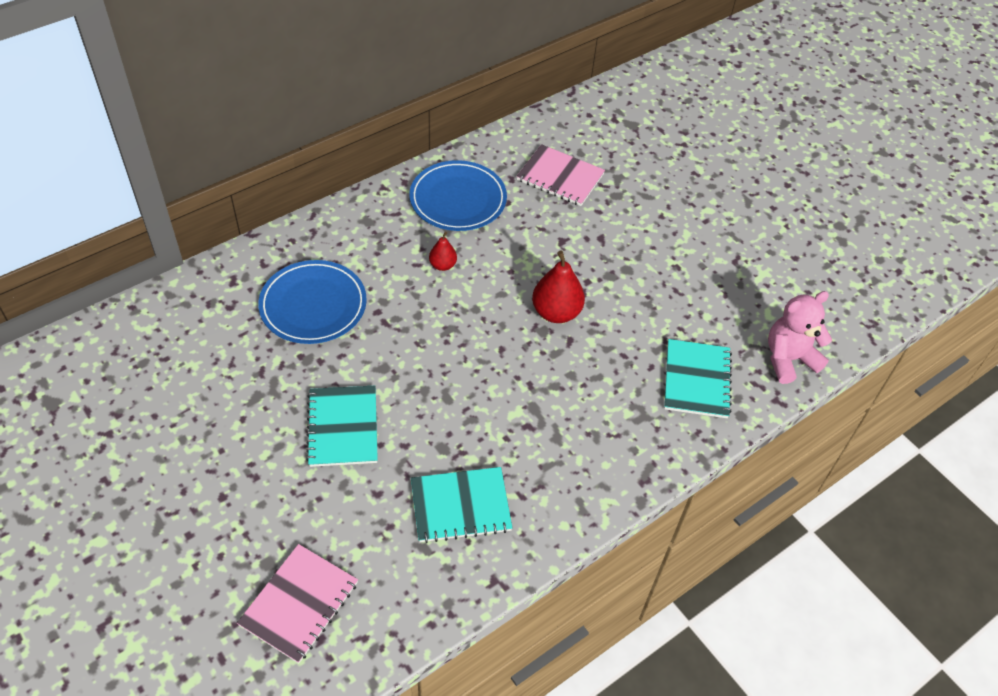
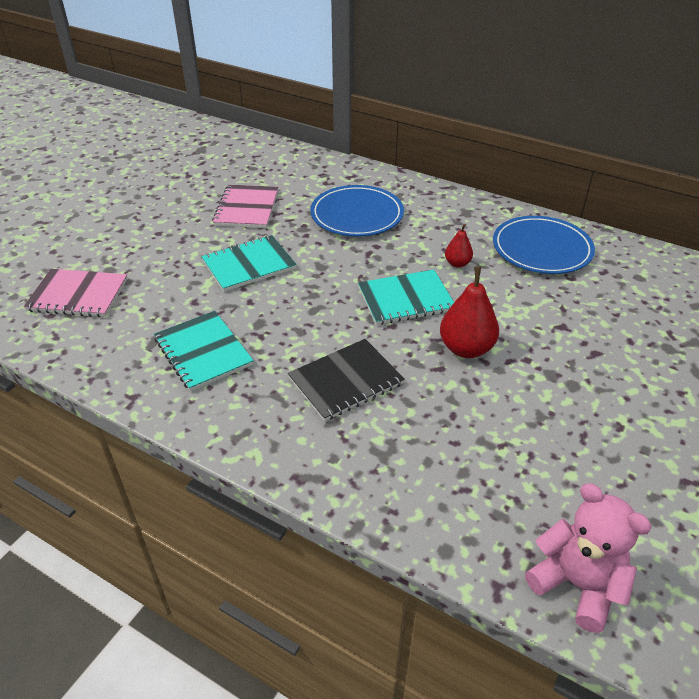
camera: 70 degrees right, 10 degrees down
(554, 409) = (346, 381): none -> black notebook
(560, 177) = (644, 301): pink notebook -> pink notebook (246, 208)
(697, 380) = (467, 490): turquoise notebook -> turquoise notebook (406, 299)

